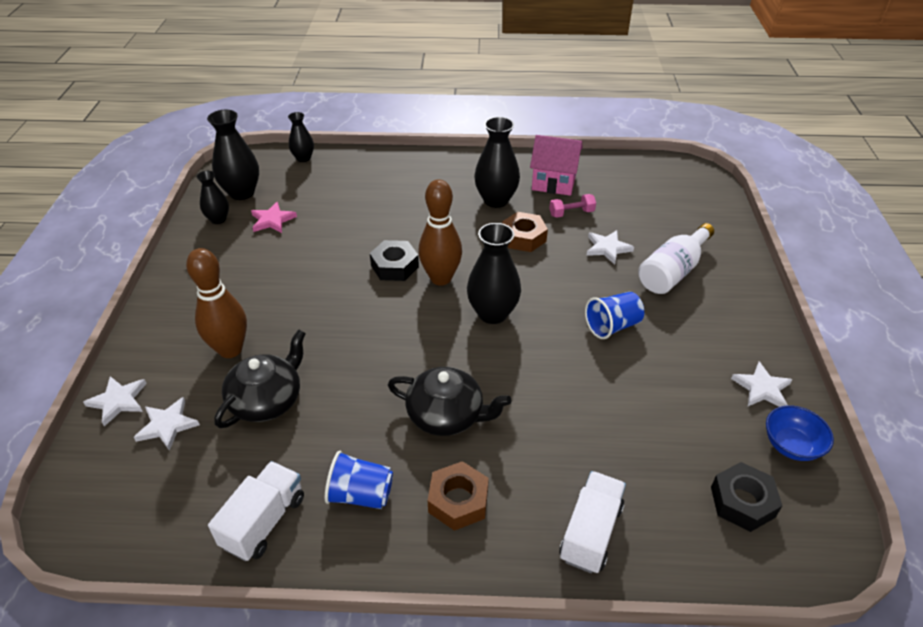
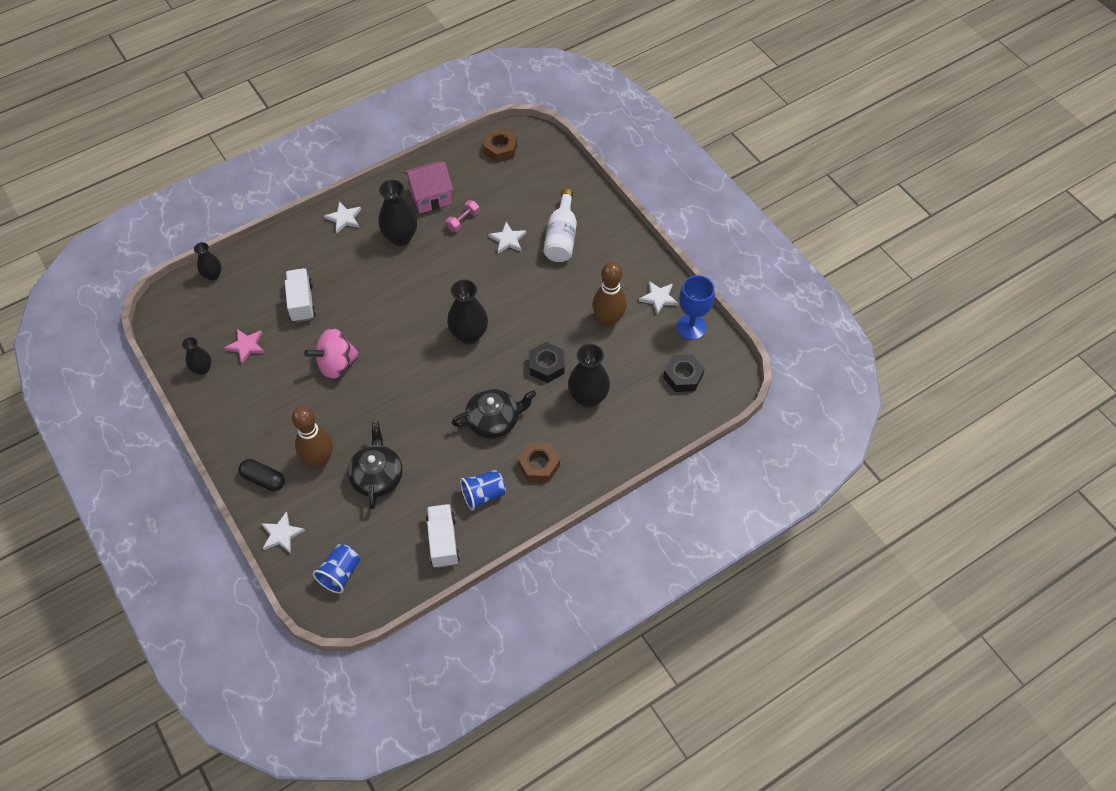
camera: 35 degrees left, 15 degrees up
(162, 338) = (263, 479): none -> black capsule
(167, 425) = (330, 528): white star -> white star (344, 218)
(242, 193) = (195, 335): black vase -> black vase (588, 397)
(334, 273) = (336, 364): none -> pink spinning top
(395, 266) = (374, 335): black nut -> black nut (546, 366)
(441, 278) = (414, 327): brown bowling pin -> brown bowling pin (608, 320)
(523, 237) = (445, 261): brown nut -> brown nut (500, 149)
(590, 532) = (618, 440): white truck -> white truck (302, 302)
(612, 326) = (549, 302): blue cup -> blue cup (340, 573)
(791, 445) = (691, 327): blue bowl -> blue goblet

